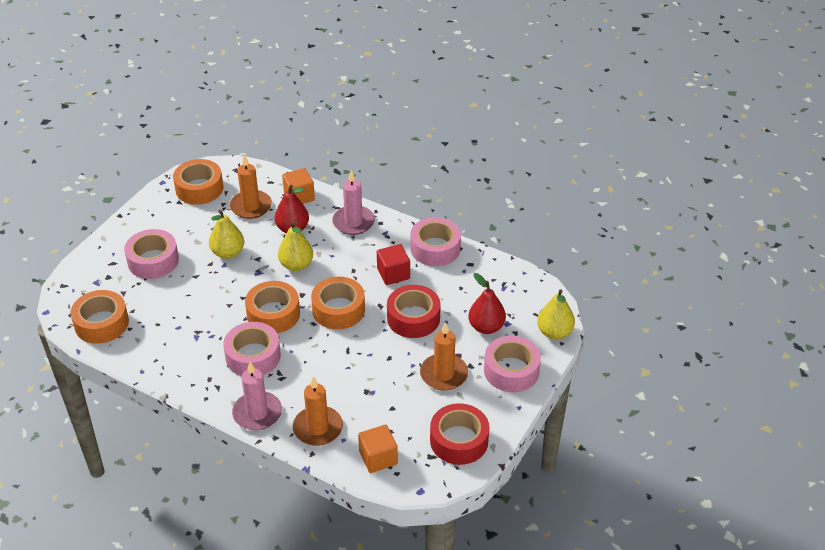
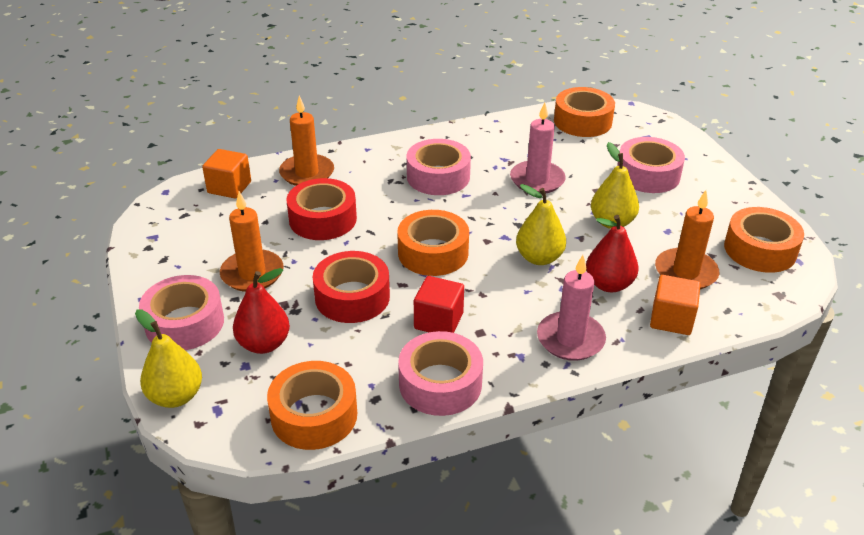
camera: 130 degrees right, 5 degrees down
(257, 413) = (368, 152): pink candle -> pink candle (537, 180)
(273, 314) = (480, 210): orange tape -> orange tape (314, 415)
(459, 440) = (171, 238): red tape -> red tape (323, 219)

